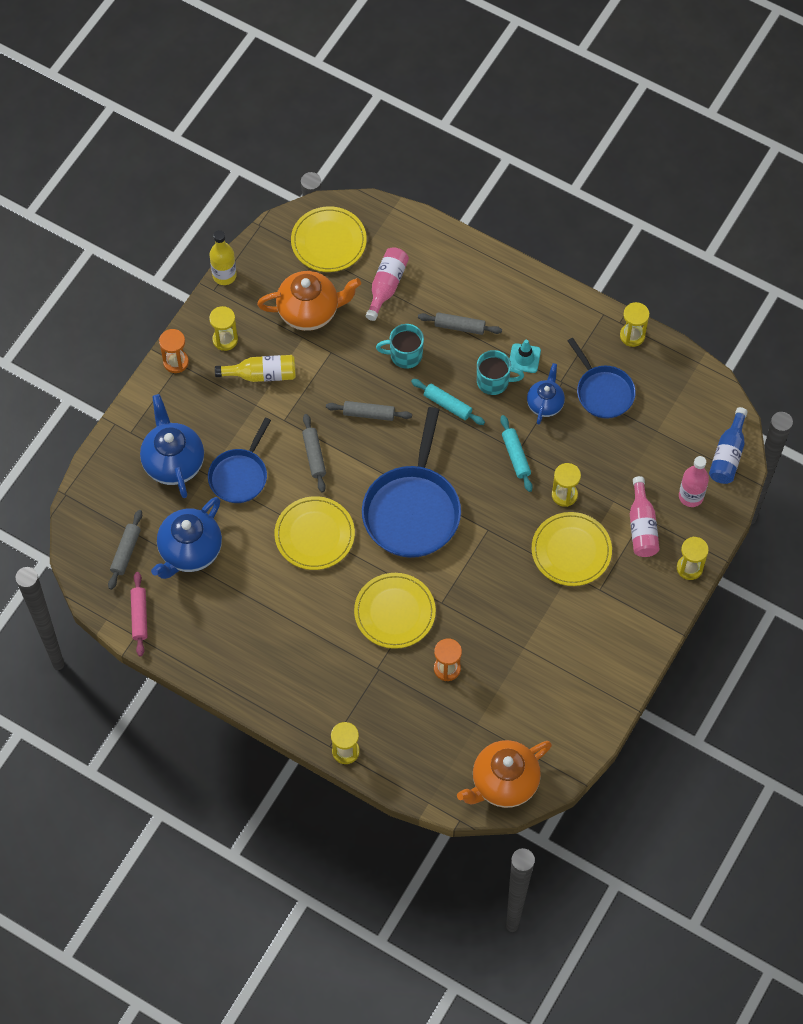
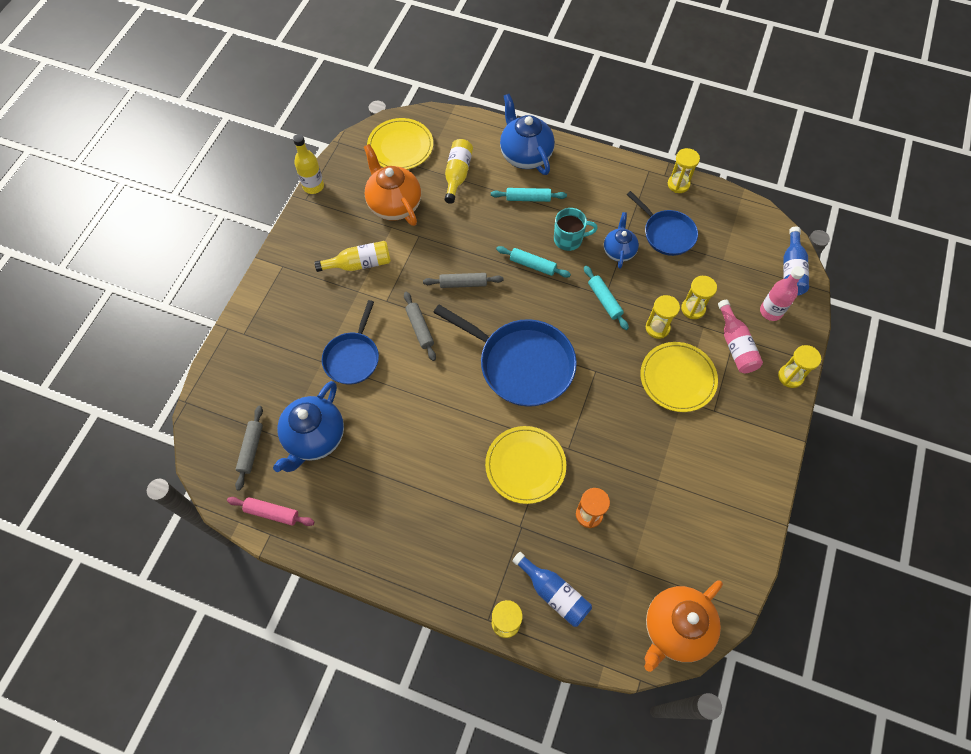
camera: 10 degrees left, 0 degrees up
(139, 616) = (272, 513): pink rolling pin -> pink rolling pin turned 60 degrees counterclockwise
(173, 462) = (288, 355): blue teapot -> blue teapot (525, 155)
(176, 362) = (279, 265): orange hourglass -> none
(225, 340) = (321, 239): yellow hourglass -> yellow hourglass (693, 309)
(310, 312) = (394, 205): orange teapot -> orange teapot turned 105 degrees counterclockwise
(314, 535) = (433, 402): yellow plate -> none
(386, 286) = (457, 175): pink bottle -> yellow bottle
(396, 733) = (554, 593): none -> blue bottle
(405, 355) = (485, 229): turquoise mug -> none
(412, 510) = (521, 364): blue pan -> blue pan turned 60 degrees counterclockwise
(459, 327) = (528, 198): grey rolling pin -> turquoise rolling pin
(524, 358) = (591, 216): turquoise traffic cone -> none

